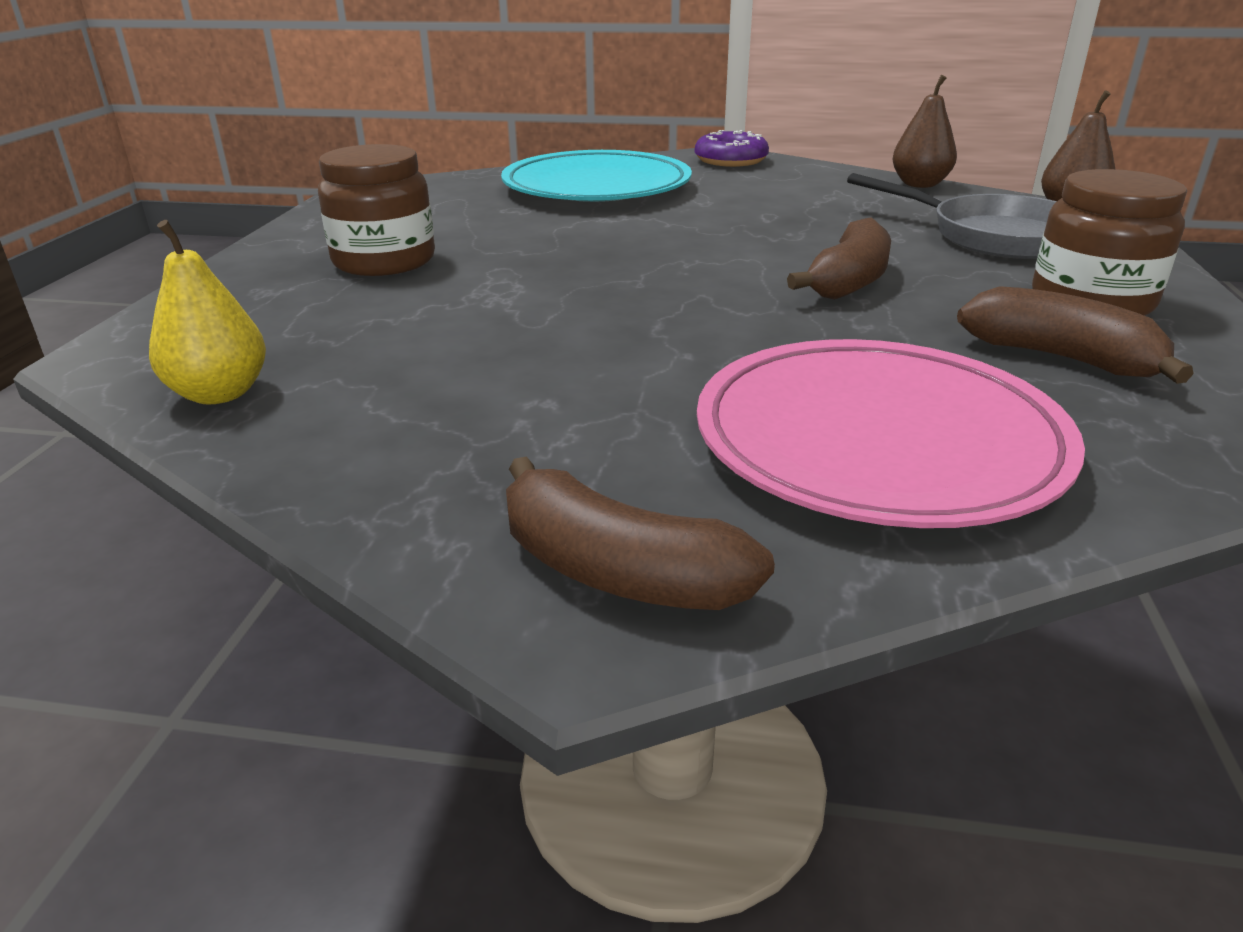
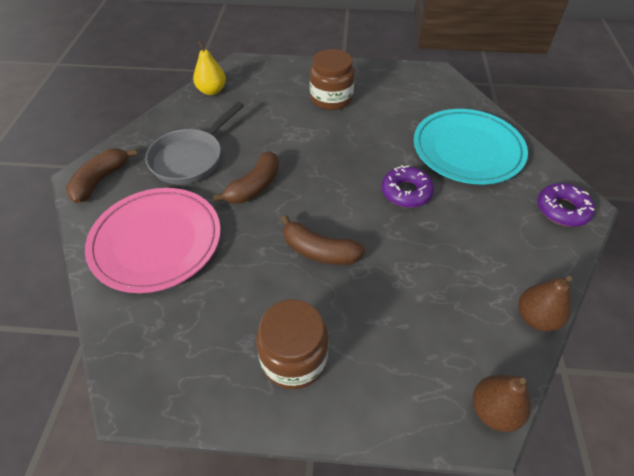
camera: 85 degrees right, 20 degrees up
(694, 223) = (406, 192): none -> purple donut
(995, 236) = (410, 338): grey pan -> grey pan (190, 158)
(1060, 358) = (221, 320): brown banana -> brown banana (254, 186)

